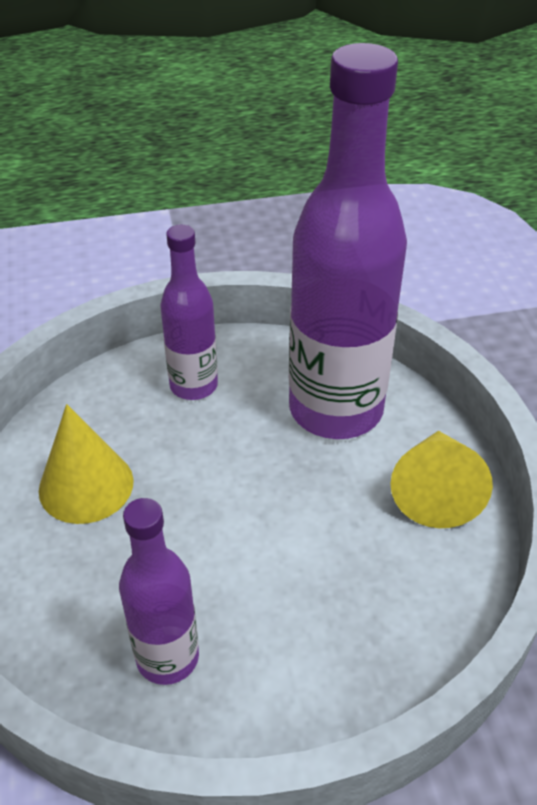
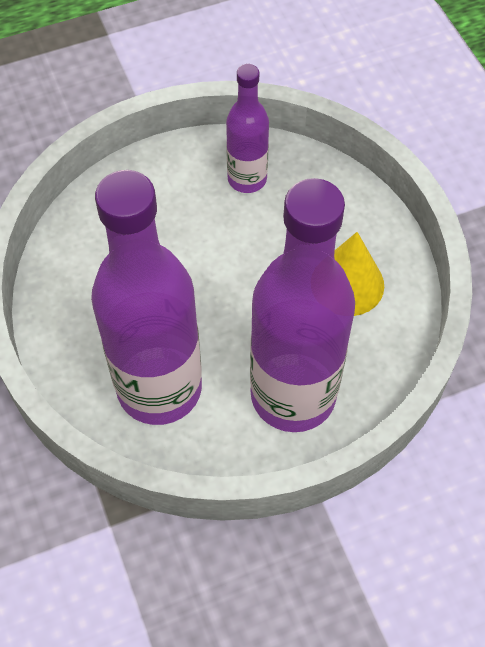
camera: 170 degrees right, 15 degrees up
(193, 385) = (293, 395): purple bottle -> purple bottle, size x1.90
(435, 490) = (73, 321): yellow cone -> none

